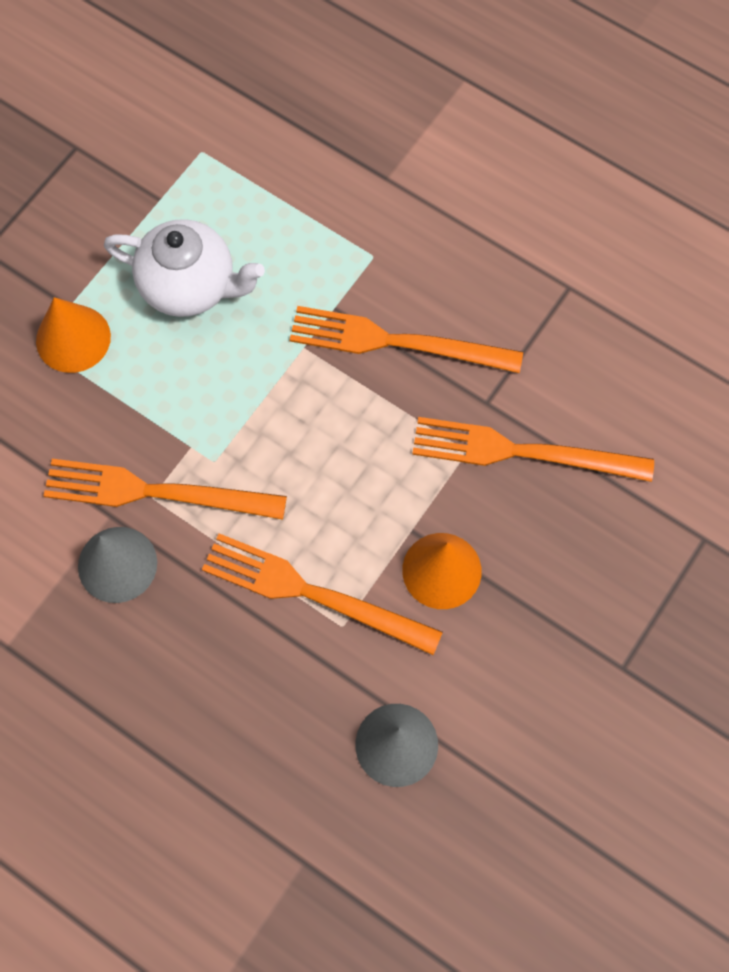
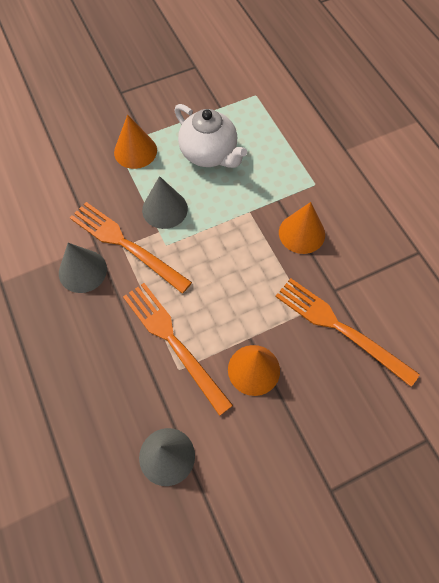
camera: 30 degrees right, 5 degrees down
(178, 408) = (165, 209): none -> grey cone
(396, 342) = (301, 233): orange fork -> orange cone

